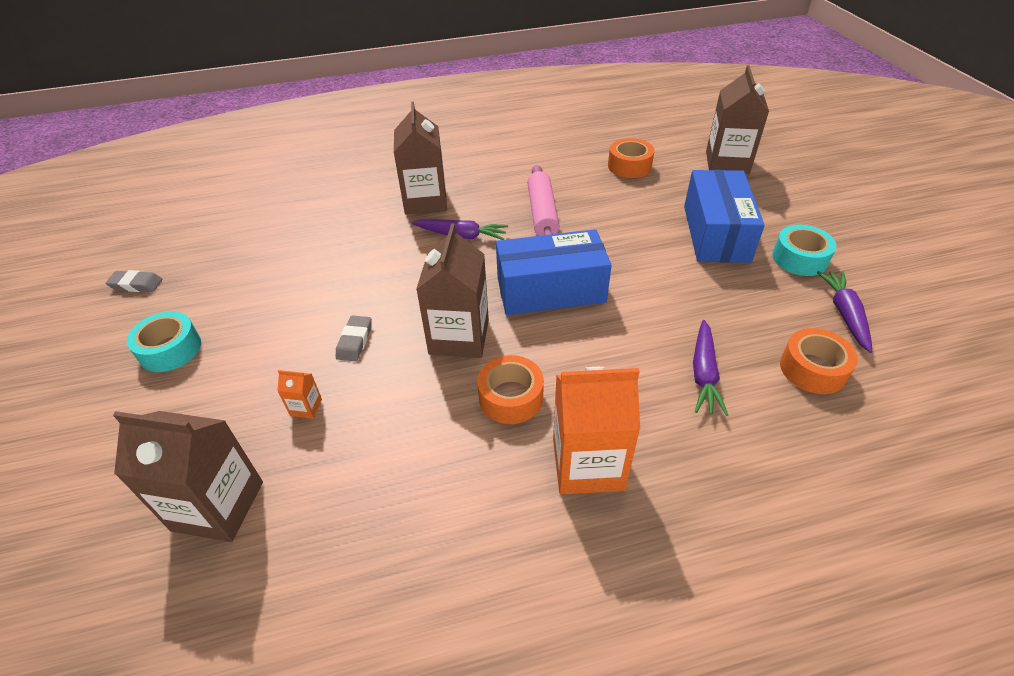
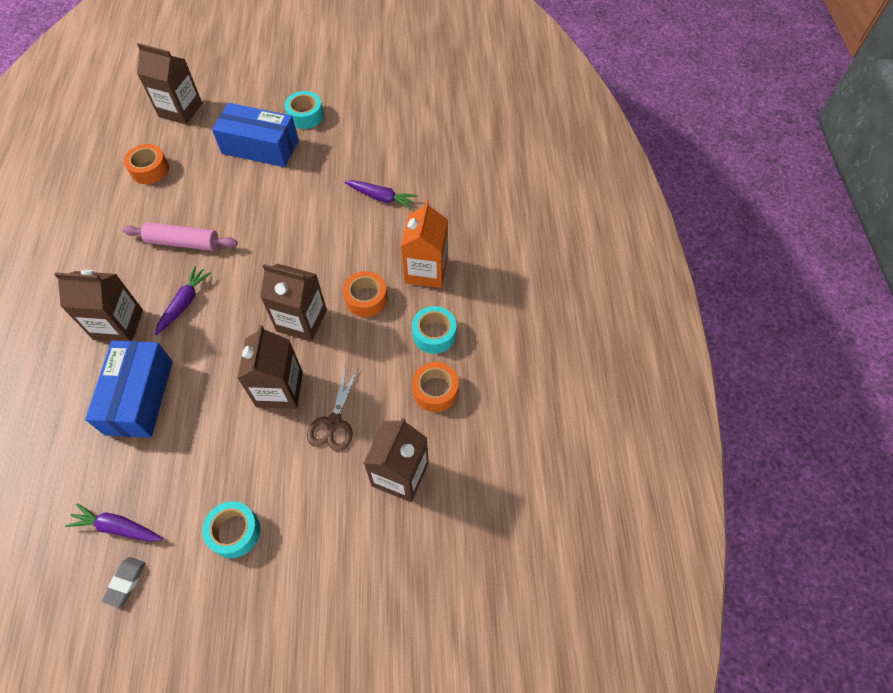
camera: 80 degrees left, 15 degrees up
(306, 407) = (334, 422): orange carton -> brown scissors
(355, 341) = (279, 389): grey eraser -> brown carton
(466, 502) = (434, 334): none -> turquoise tape
(550, 290) = (276, 256): blue box -> blue box (139, 397)
(813, 369) = (395, 148): orange tape -> orange tape (435, 391)
(845, 314) = (361, 117): purple carrot -> purple carrot (118, 527)

